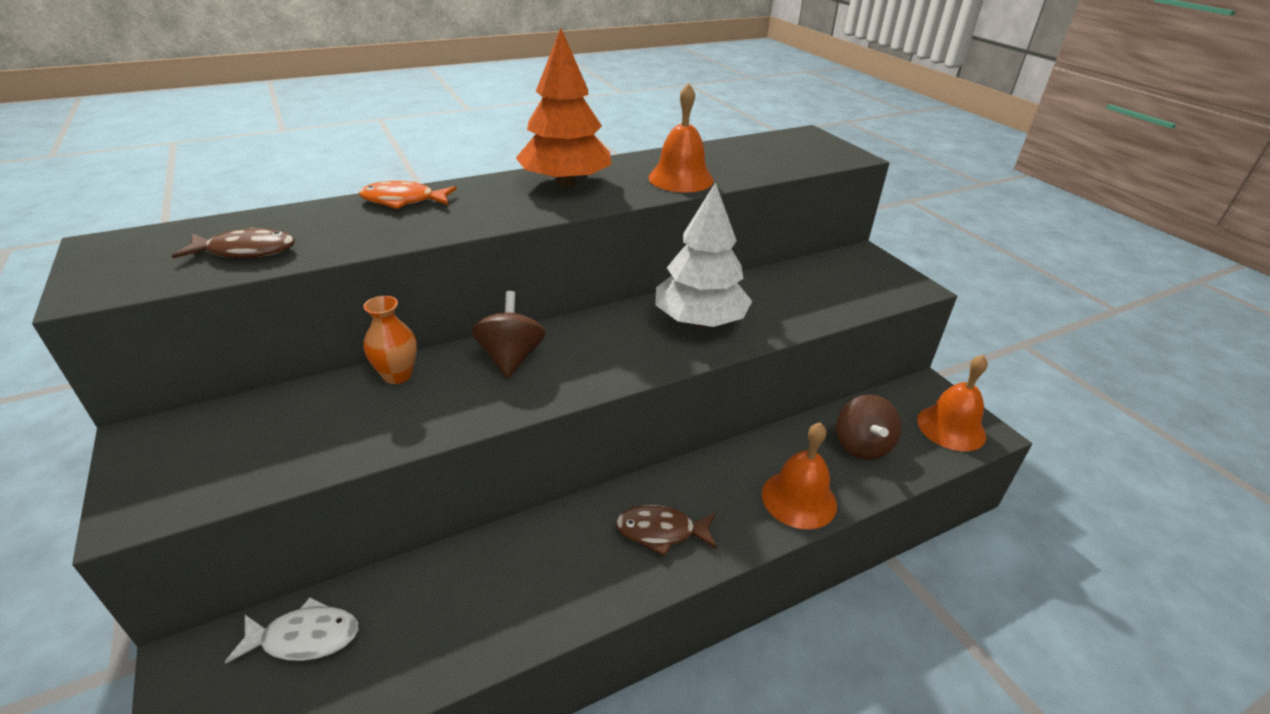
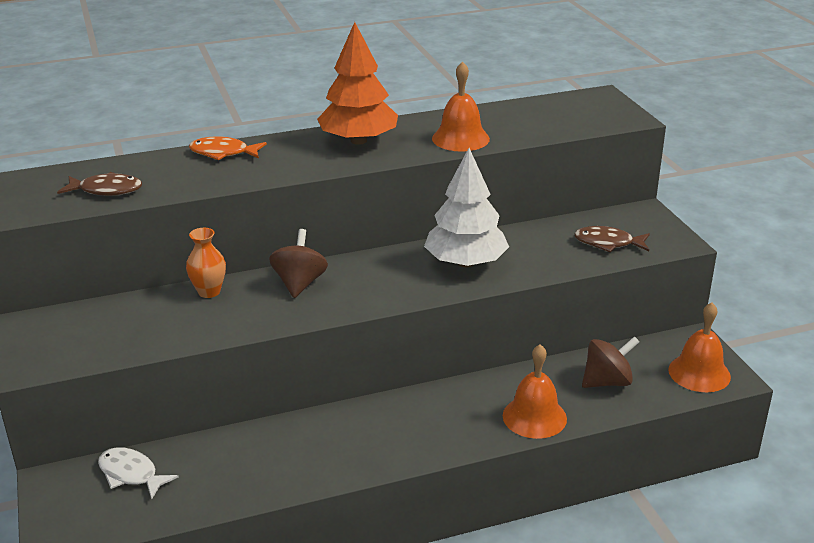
camera: 10 degrees right, 5 degrees down
(304, 637) = (131, 474): white fish -> white fish turned 150 degrees counterclockwise
(661, 532) = (410, 431): brown fish -> brown fish (608, 243)
(861, 446) = (607, 382): brown spinning top -> brown spinning top turned 120 degrees counterclockwise

